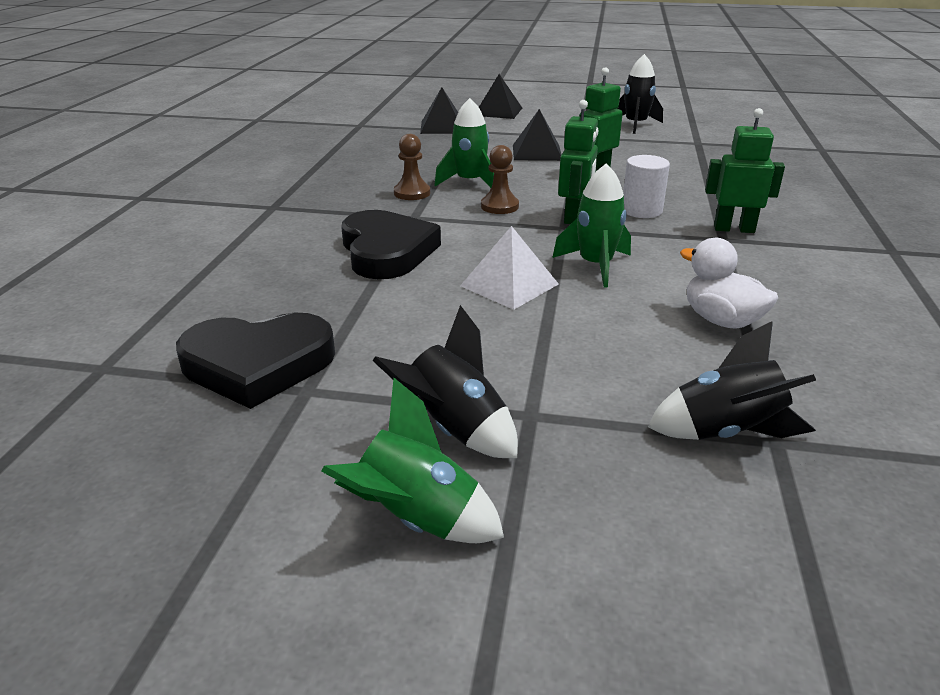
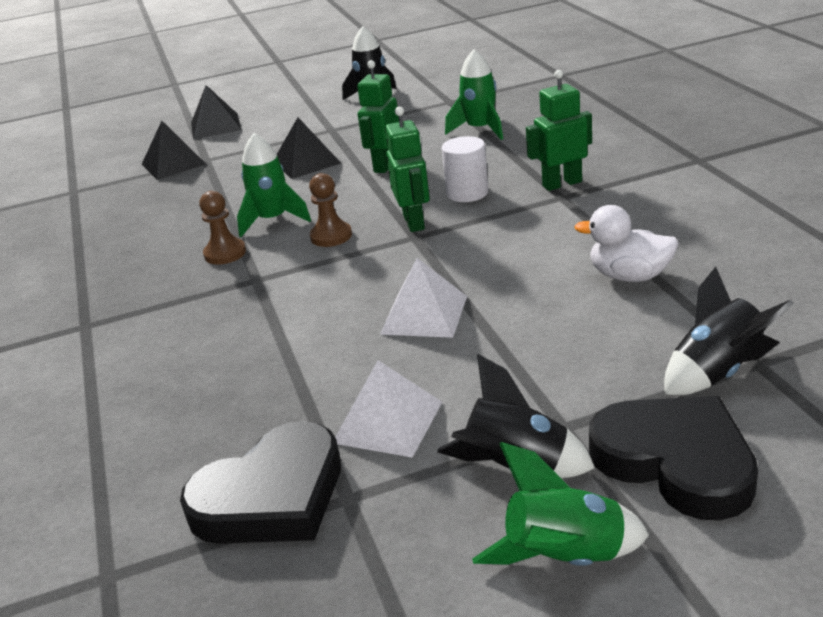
camera: 25 degrees left, 0 degrees up
(386, 251) = (269, 327): black heart -> black heart (676, 461)
(396, 350) = (388, 422): none -> white pyramid
(595, 266) = (481, 265): green rocket -> green rocket (480, 129)

